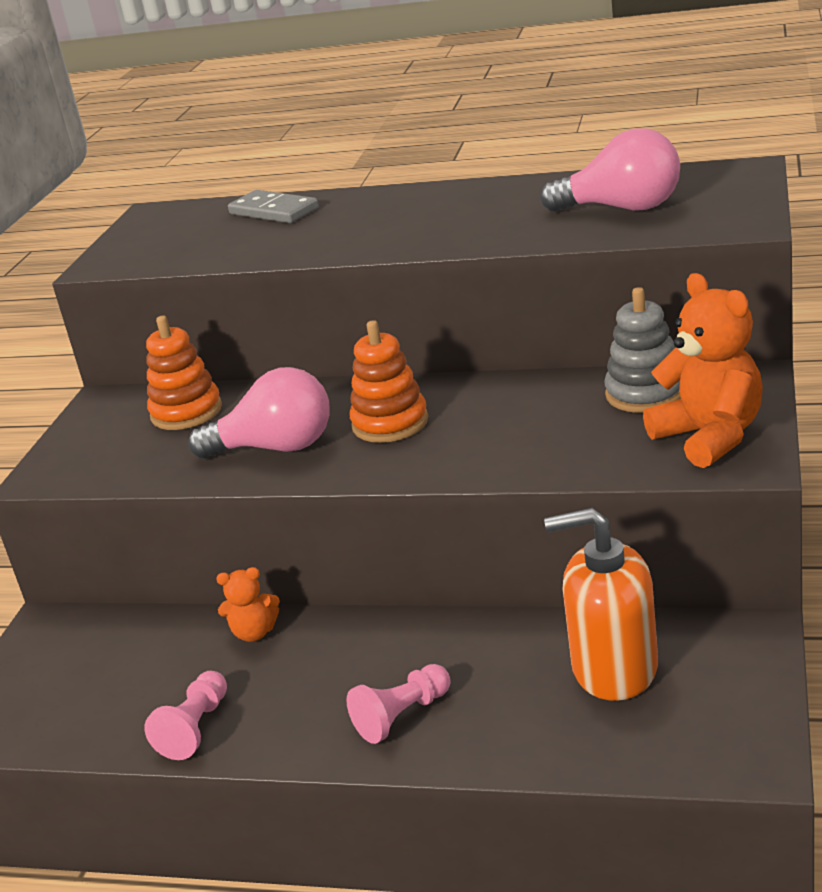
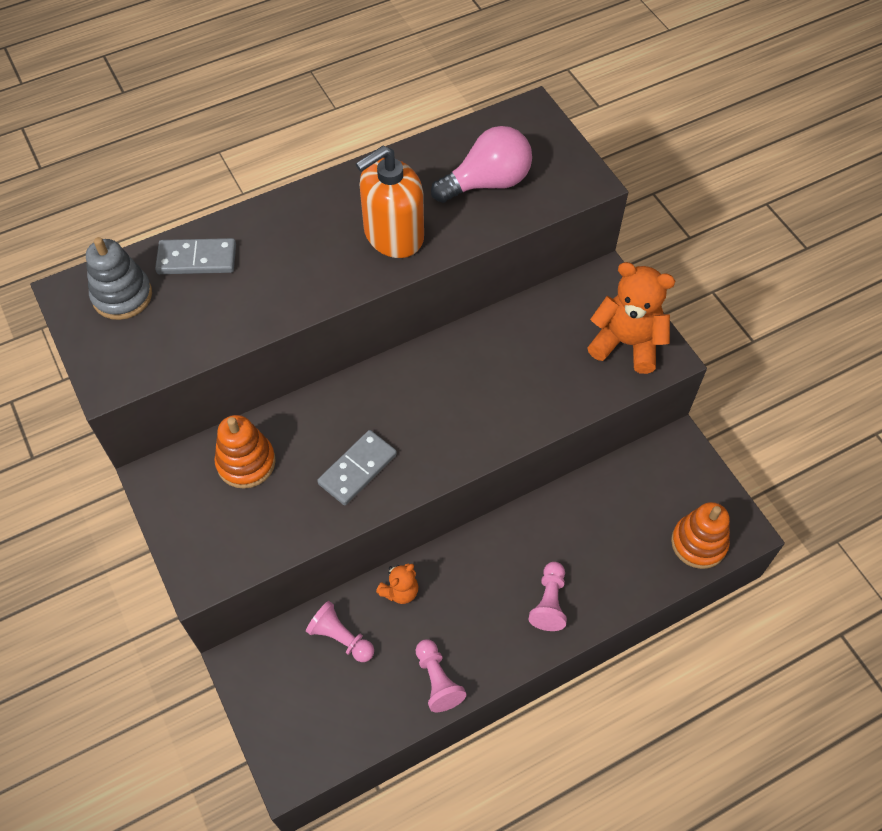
camera: 45 degrees left, 30 degrees up
(152, 645) = (341, 637): none -> pink pawn
(276, 448) = (357, 469): pink light bulb -> grey domino
(390, 423) = (416, 411): orange stacking toy -> orange stacking toy (698, 543)
(614, 668) = (631, 506): orange soap dispenser -> orange soap dispenser (393, 235)
(645, 393) = (557, 317): grey stacking toy -> grey stacking toy (122, 296)

